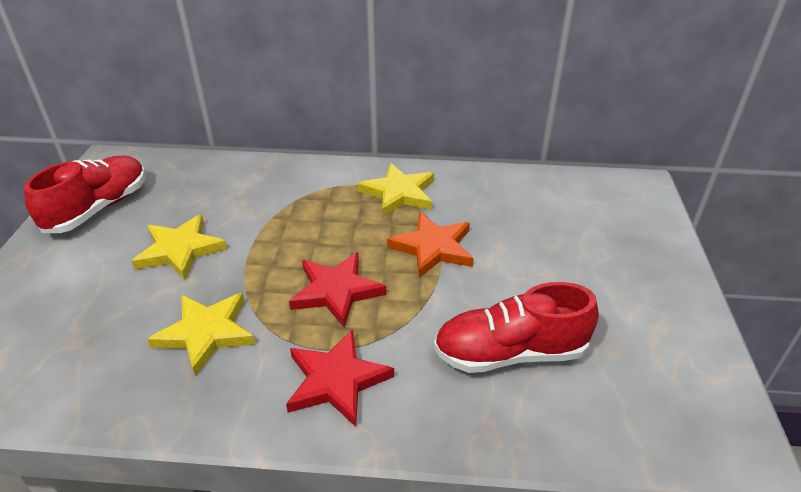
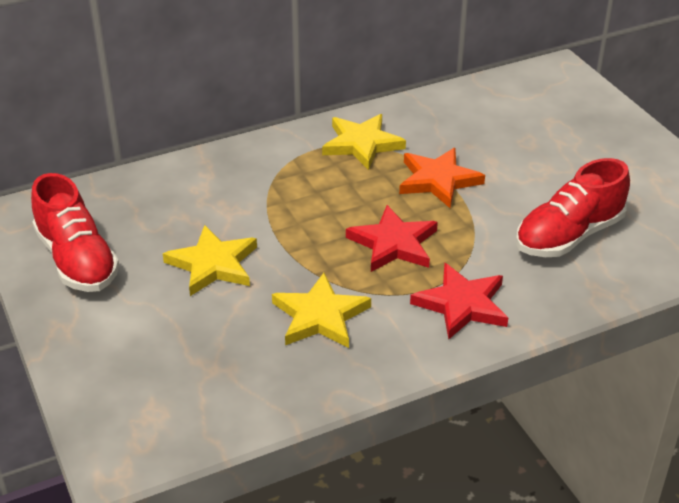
camera: 30 degrees left, 0 degrees up
(98, 208) = (77, 260): red shoe -> red shoe turned 150 degrees clockwise

